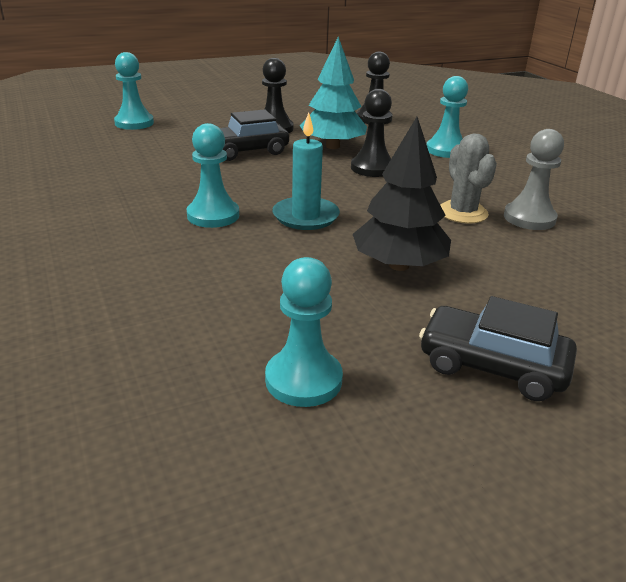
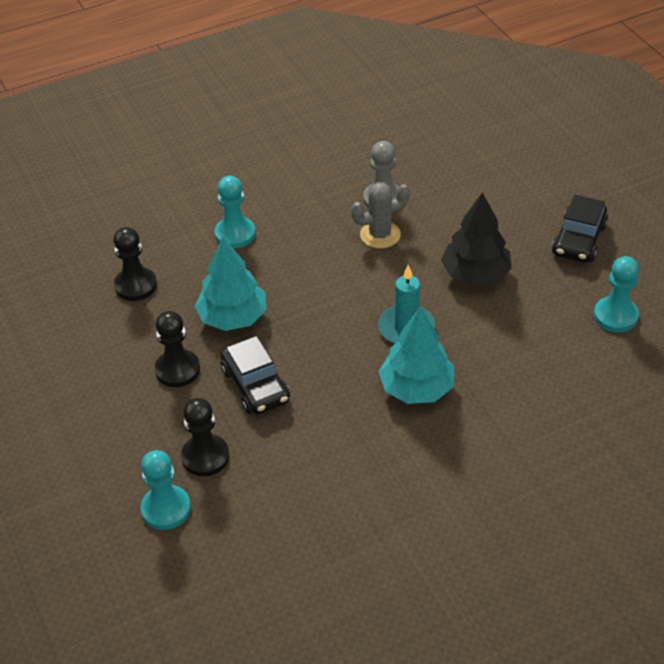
camera: 90 degrees left, 15 degrees up
(213, 215) = (416, 388): turquoise pawn -> turquoise tree
(372, 168) = (291, 287): black pawn -> black pawn (205, 457)

